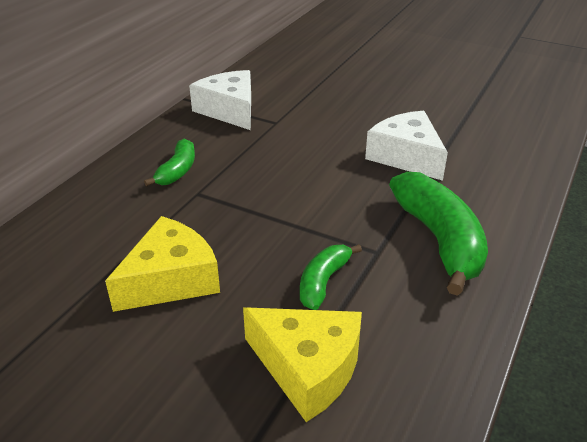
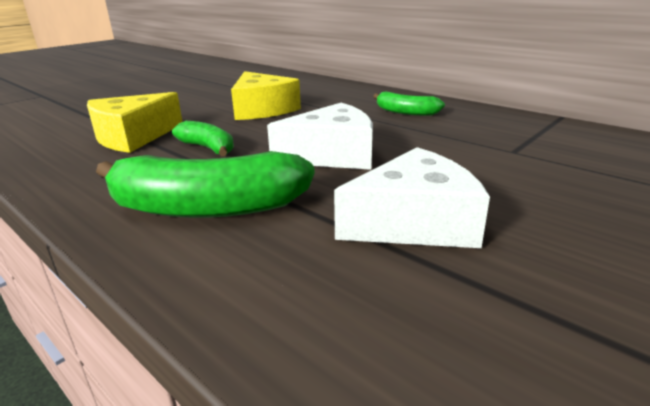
camera: 105 degrees right, 10 degrees down
(229, 110) = (539, 132): white cheese -> white cheese (332, 155)

